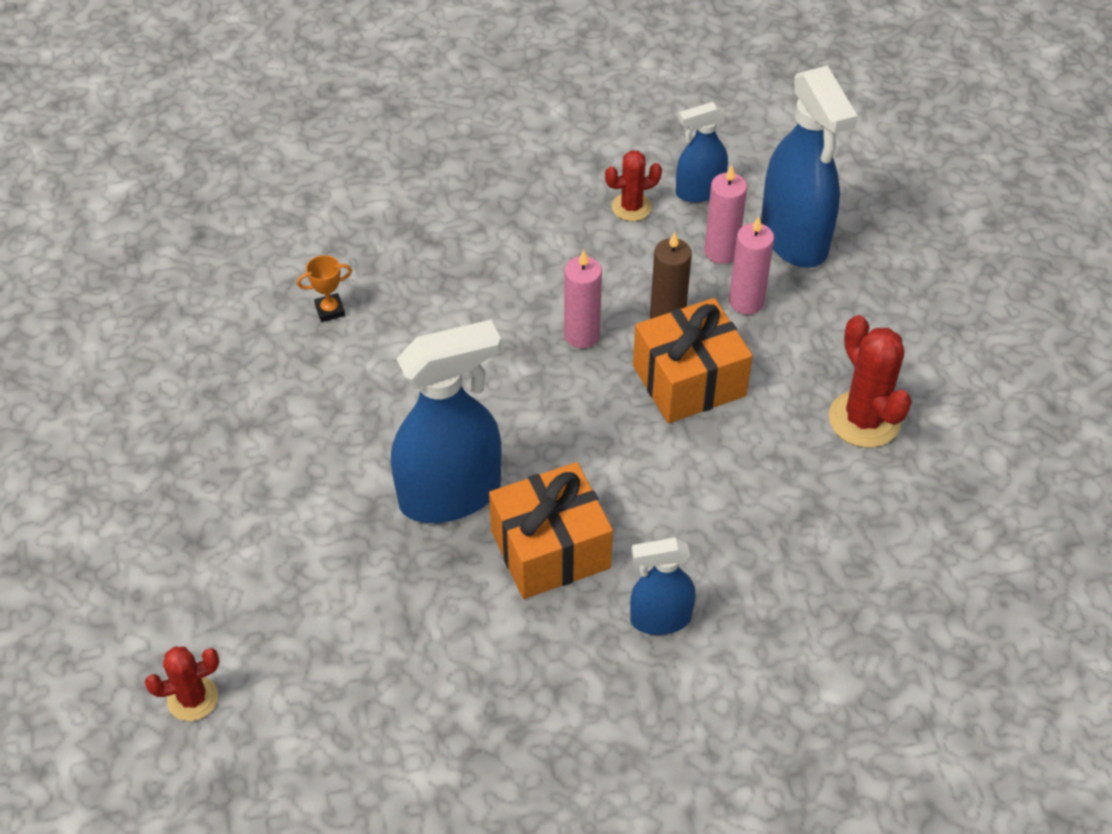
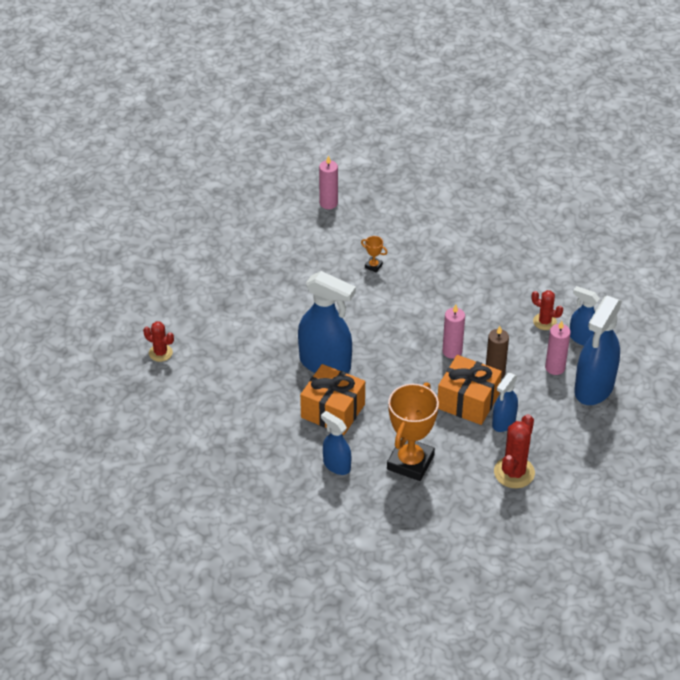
camera: 50 degrees right, 5 degrees down
(738, 524) = (410, 462): none -> orange trophy
(746, 302) = (535, 394): pink candle -> pink candle (328, 203)
(764, 369) = (503, 422): none -> blue spray bottle

